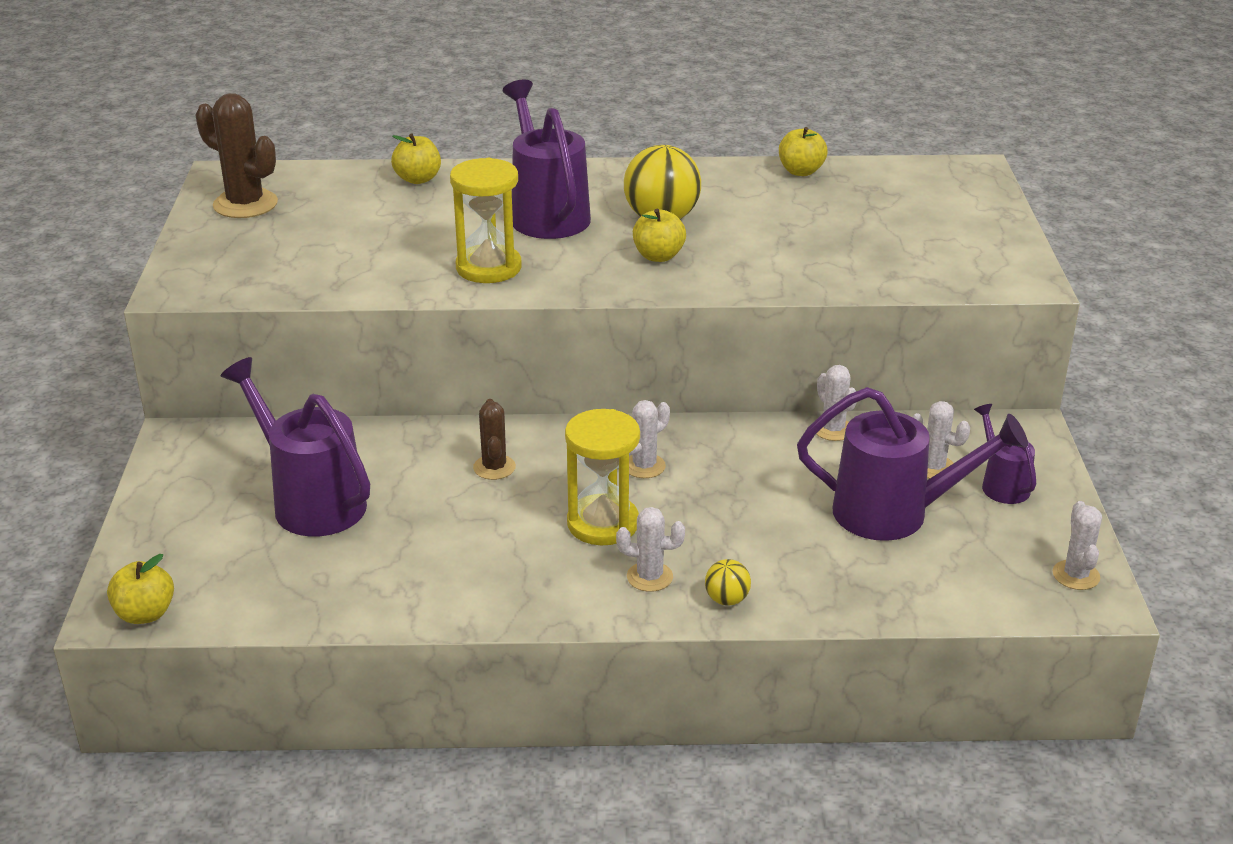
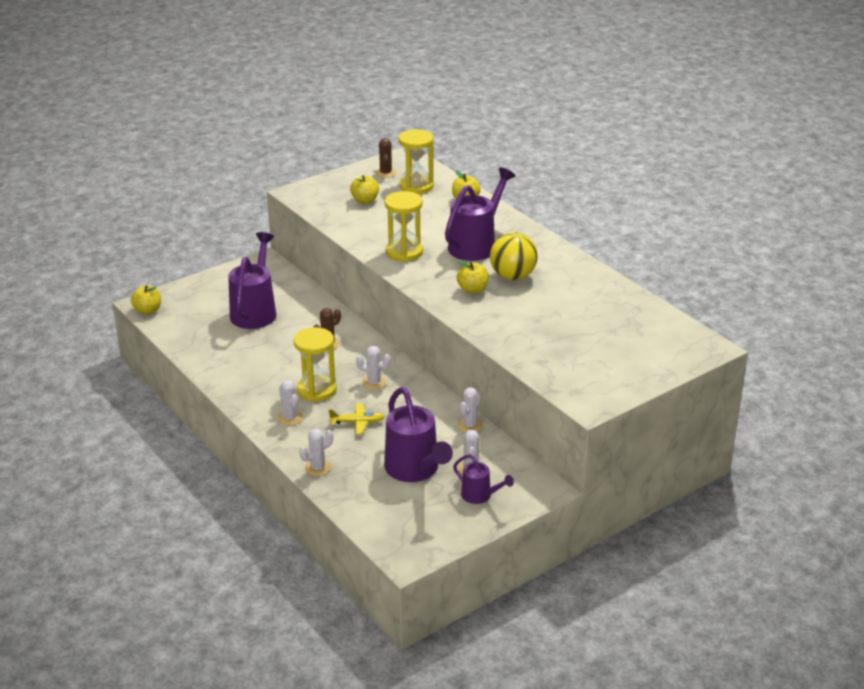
camera: 55 degrees right, 0 degrees up
(245, 204) = (385, 173): brown cactus -> brown cactus, size x0.59
(322, 197) = (416, 186): none -> yellow hourglass
(727, 599) = (294, 445): yellow ball -> none
(728, 518) = (357, 422): none -> yellow plane
(801, 171) = (624, 295): yellow apple -> yellow apple (365, 200)
(1001, 484) = (480, 496): purple watering can -> purple watering can turned 90 degrees clockwise
(1076, 575) = (422, 545): white cactus -> white cactus (318, 468)

